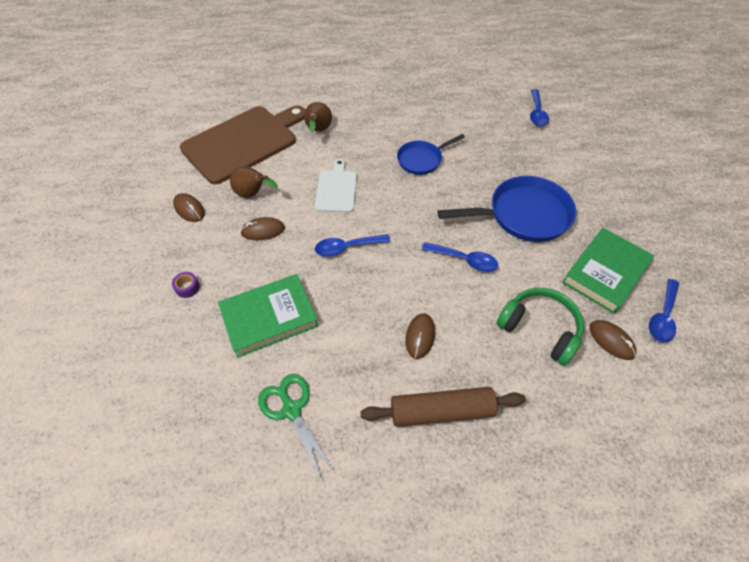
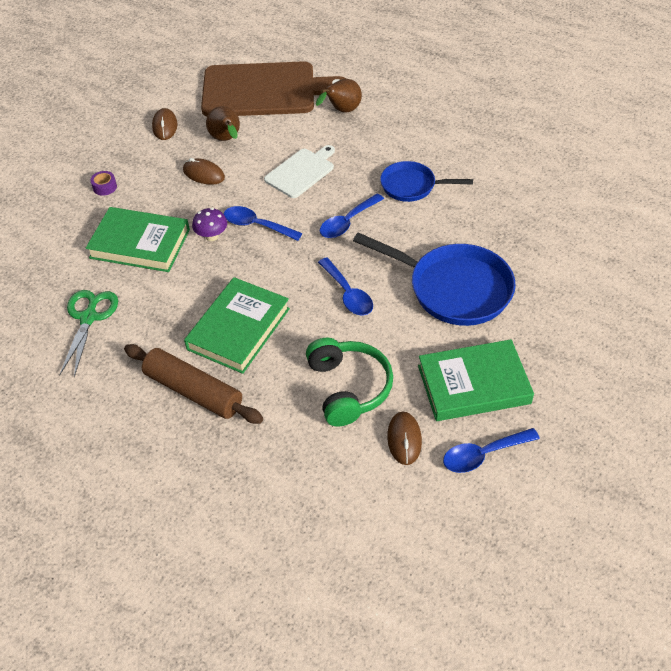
camera: 40 degrees right, 5 degrees down
(322, 276) = (212, 236): none -> purple mushroom
(420, 336) = (238, 329): brown mouse -> green book
(537, 113) = (596, 202): blue spoon -> blue spoon (347, 222)

